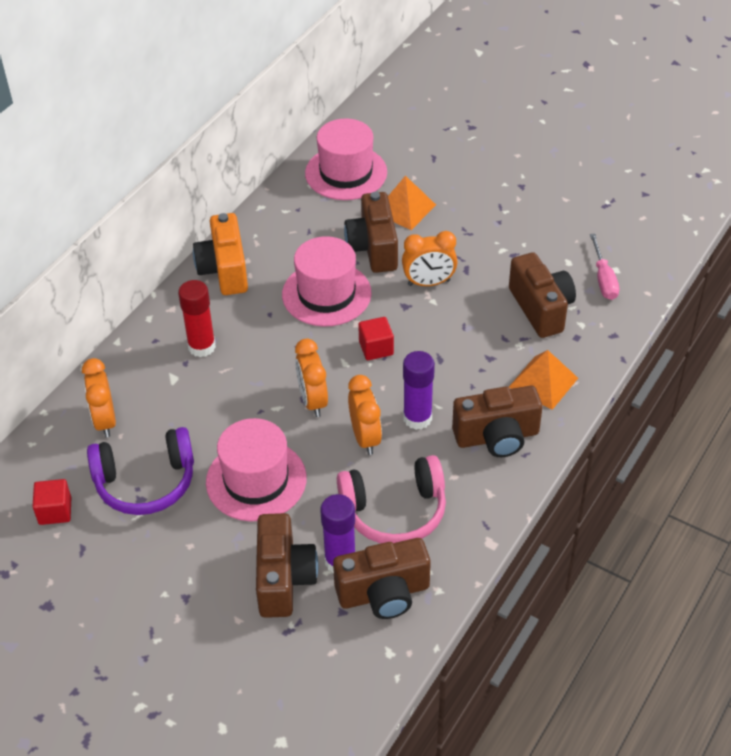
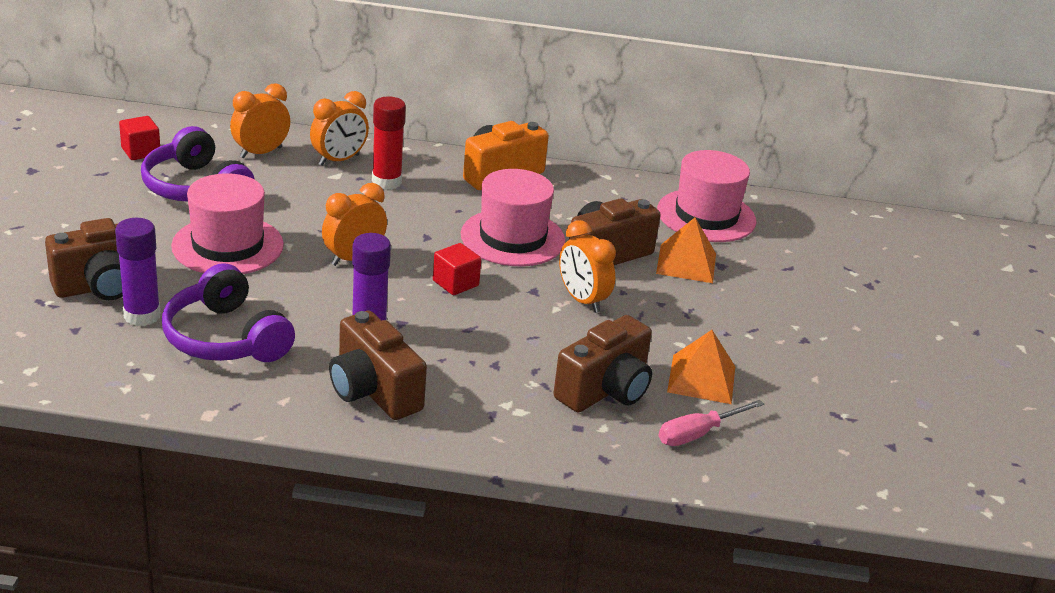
camera: 60 degrees right, 15 degrees down
(365, 437) = (321, 300): orange clock -> orange clock (339, 160)
(384, 593) = (108, 351): brown camera -> none
(394, 511) = (225, 338): pink headphones -> purple headphones
(543, 382) = (482, 412): orange pyramid -> orange pyramid (701, 379)

